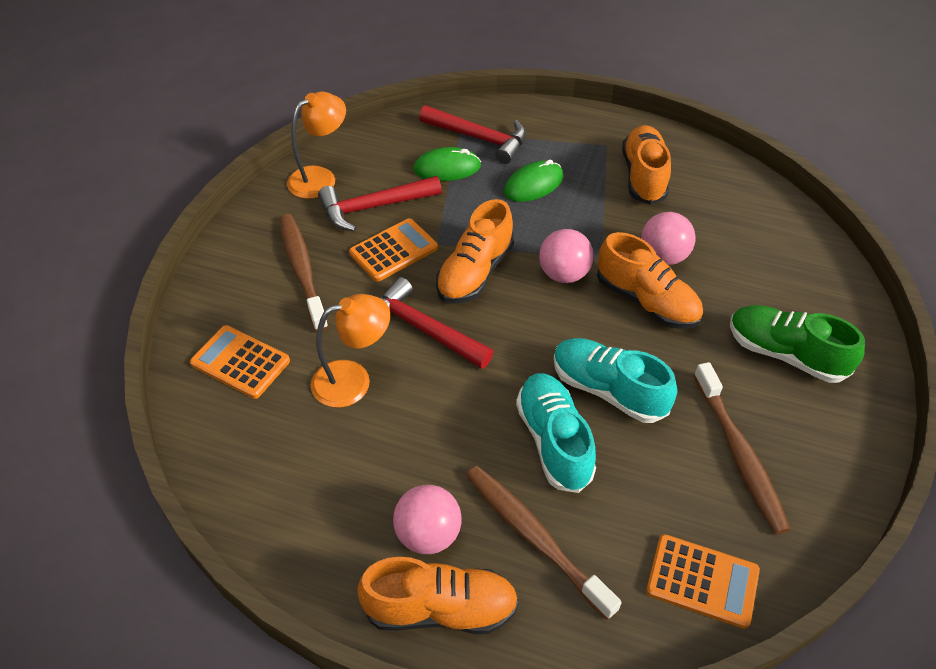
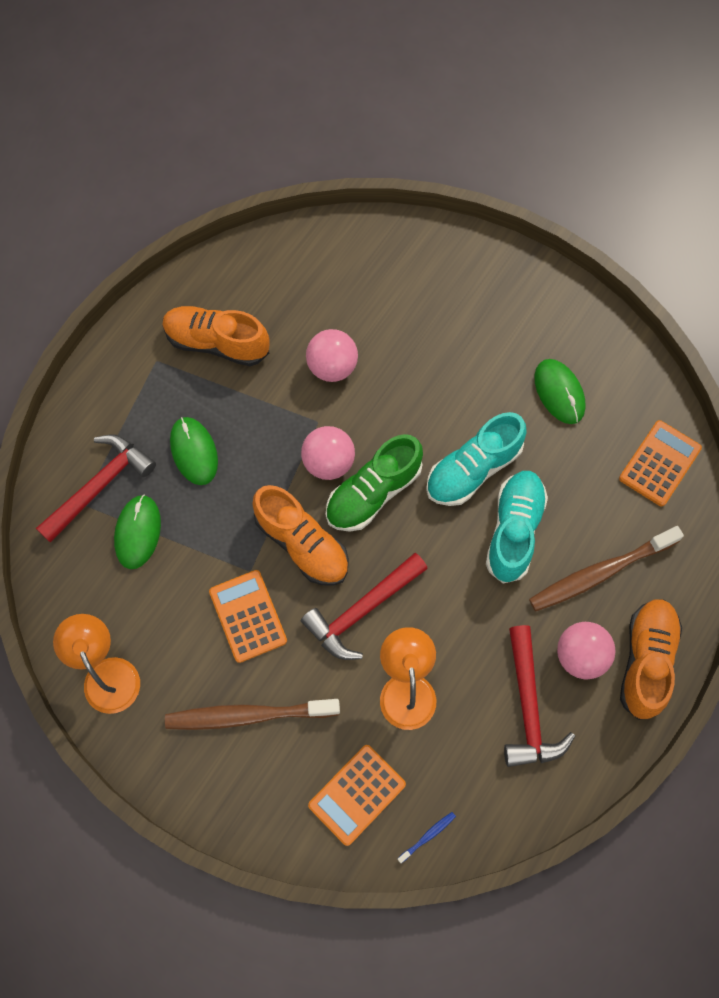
camera: 75 degrees left, 20 degrees up
(206, 427) = (427, 836): none -> blue toothbrush
(373, 207) = (175, 624): red hammer -> red hammer (528, 707)
(554, 441) = (514, 530): turquoise shoe -> turquoise shoe turned 105 degrees clockwise
(646, 301) = (383, 402): orange shoe -> none
(739, 454) = (559, 392): brown toothbrush -> green mouse
(785, 354) = (471, 315): green shoe -> green shoe (373, 492)

